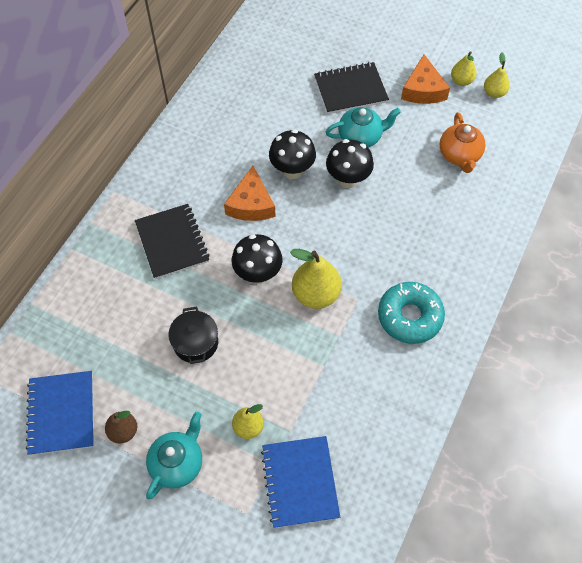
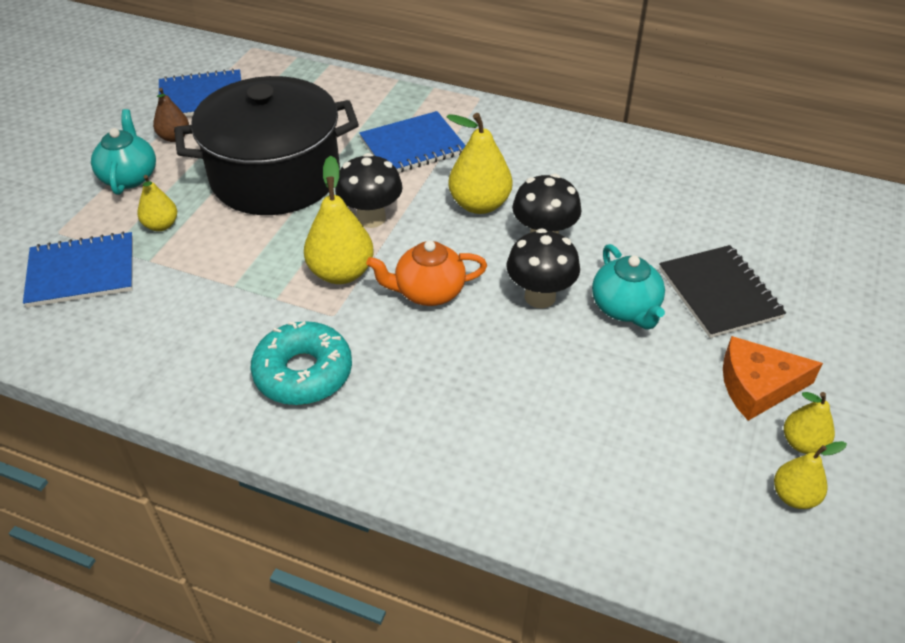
camera: 85 degrees right, 15 degrees down
(172, 242) = (413, 146): black notebook -> blue notebook
(177, 463) = (129, 177): turquoise teapot -> turquoise teapot turned 120 degrees counterclockwise
(195, 343) = (275, 176): black pot -> black pot, size x2.38
(251, 204) = (479, 204): orange cheese -> yellow pear
(459, 155) = (624, 438): orange teapot -> orange teapot (428, 292)

